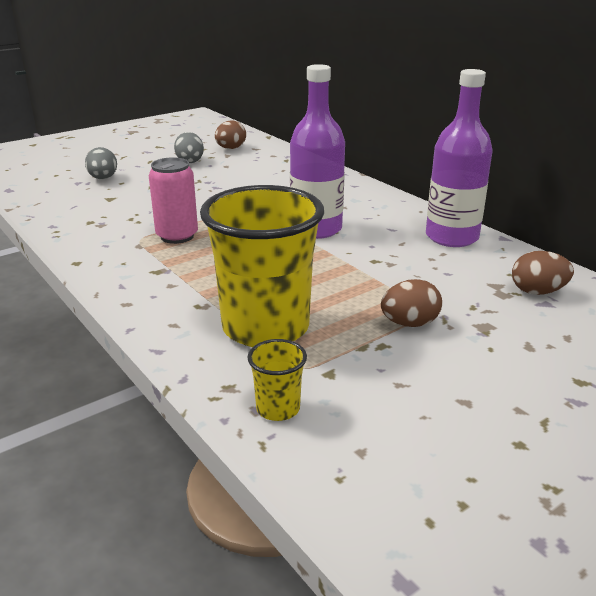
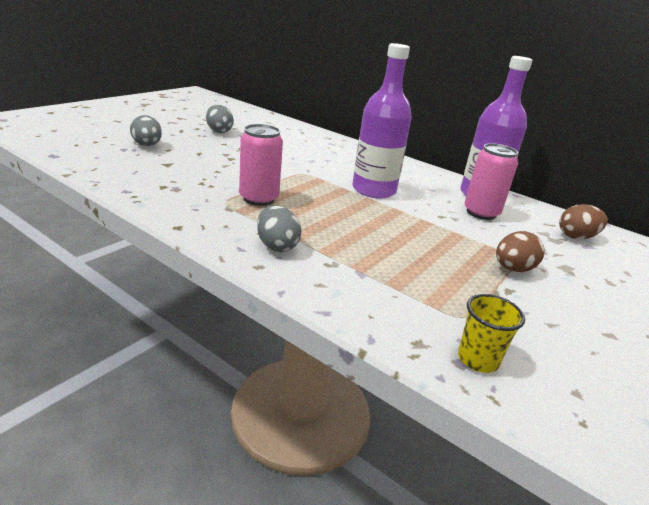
camera: 20 degrees left, 0 degrees up
(158, 285) = (277, 246): none -> grey egg
(230, 148) = (247, 121): brown egg -> none
(265, 327) = (404, 281): yellow cup -> none
(431, 258) = (481, 213): none -> pink can

